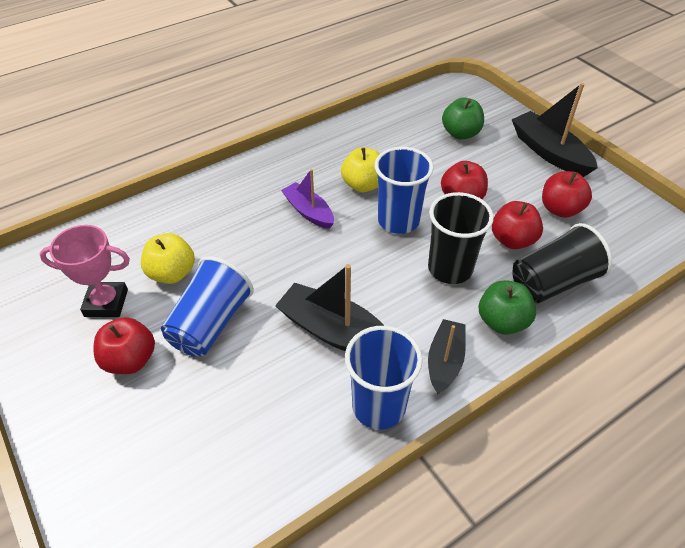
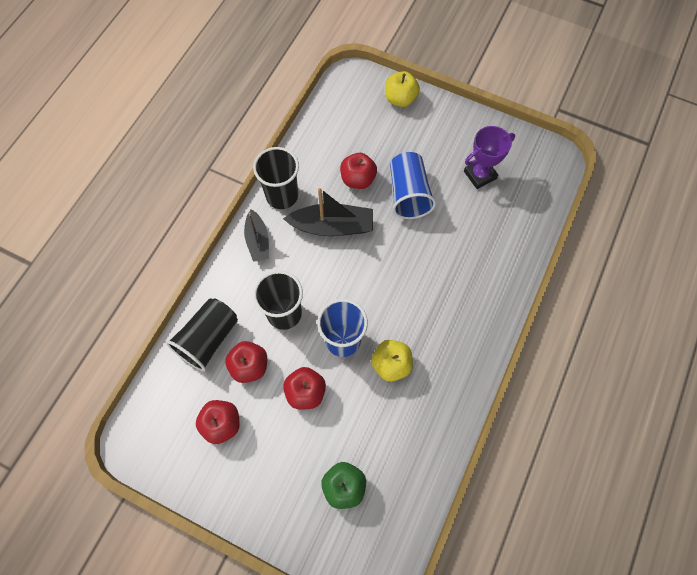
camera: 150 degrees right, 20 degrees up
(106, 303) = (480, 175): pink trophy -> purple trophy
(130, 360) = (432, 152): red apple -> red apple (358, 179)
(172, 273) = (461, 213): yellow apple -> yellow apple (400, 99)
(308, 211) = (413, 312): purple boat -> none
(378, 406) = (282, 196): blue cup -> black cup
(502, 321) = (233, 287): green apple -> none
(549, 152) = (252, 503): black boat -> none

